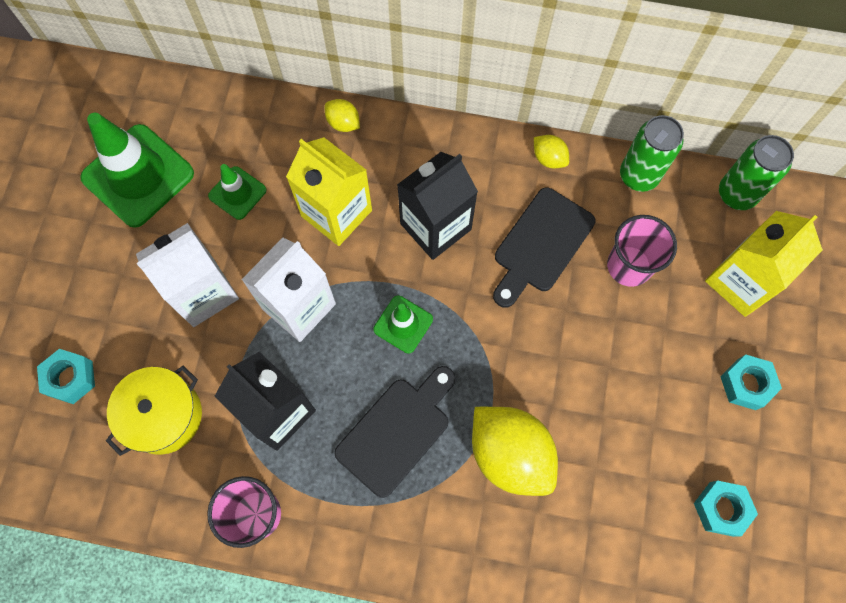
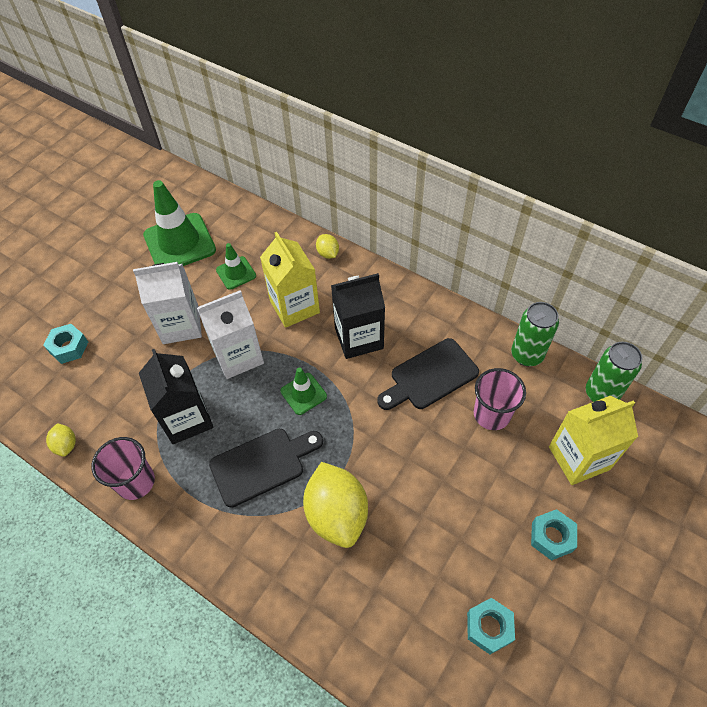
camera: 25 degrees right, 15 degrees down
(164, 415) = (112, 392): yellow pot -> none
(549, 158) = (463, 321): yellow lemon -> yellow lemon (66, 445)

